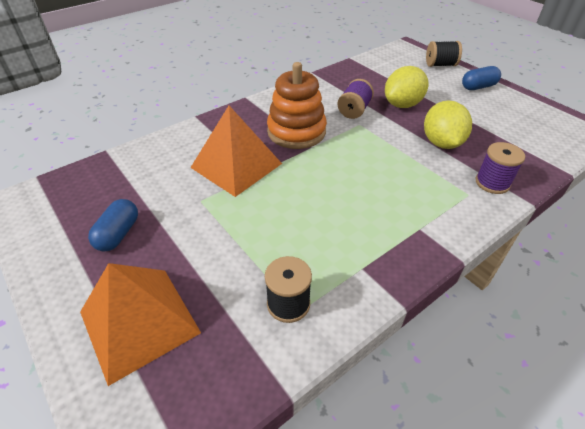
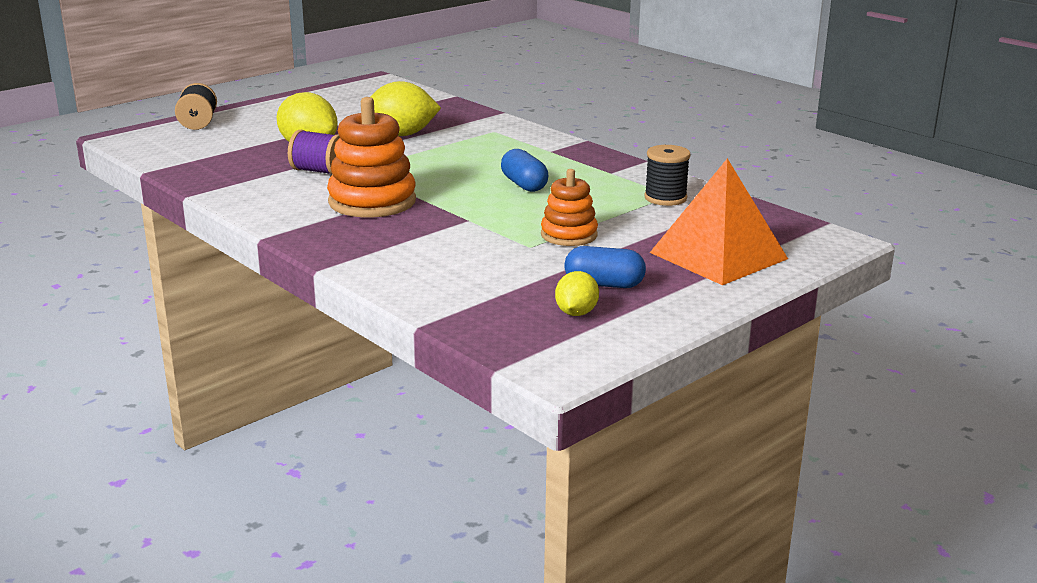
camera: 95 degrees left, 20 degrees down
(83, 215) = (576, 313): none -> yellow lemon
(215, 223) = (569, 235): none -> orange stacking toy
(236, 165) = (453, 232): orange pyramid -> none
(478, 87) = (271, 111): blue capsule -> blue capsule (524, 185)
(492, 183) = (474, 121): purple spool -> none

